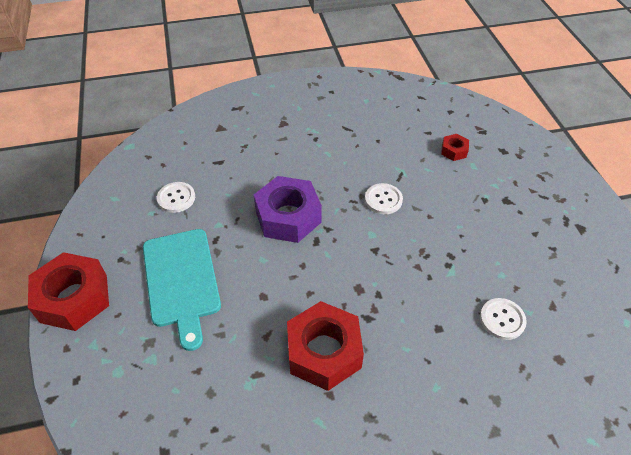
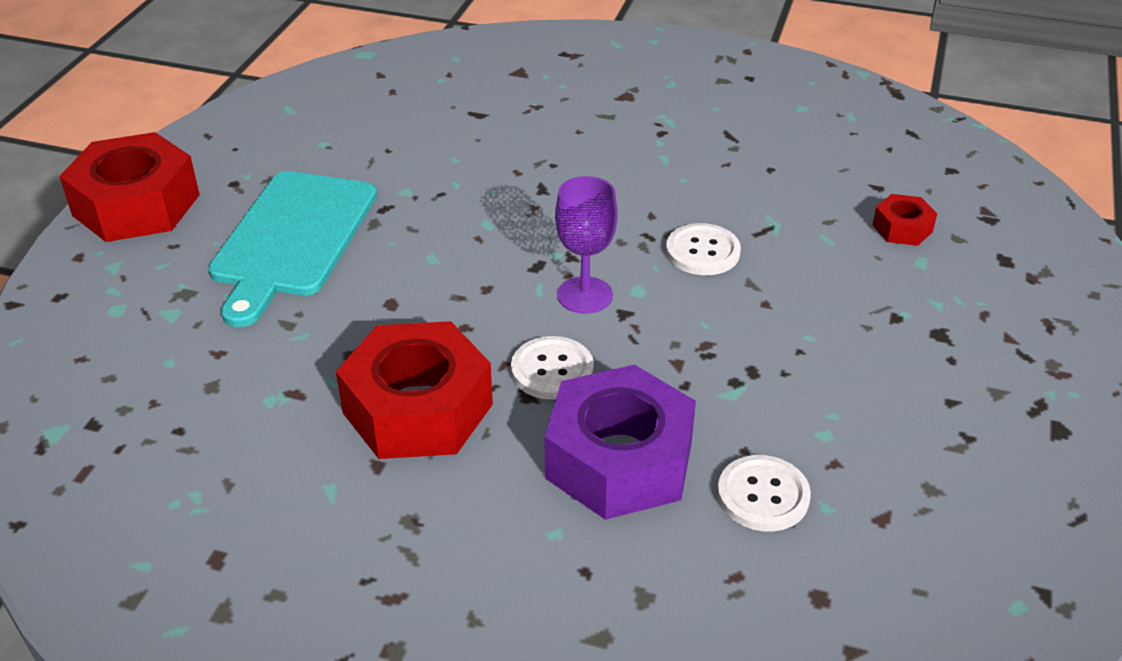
camera: 30 degrees right, 10 degrees down
(176, 198) = (374, 138): white button -> white button (552, 370)
(288, 217) = (521, 219): purple nut -> purple nut (619, 460)
(350, 248) = (584, 295): none -> purple goblet

